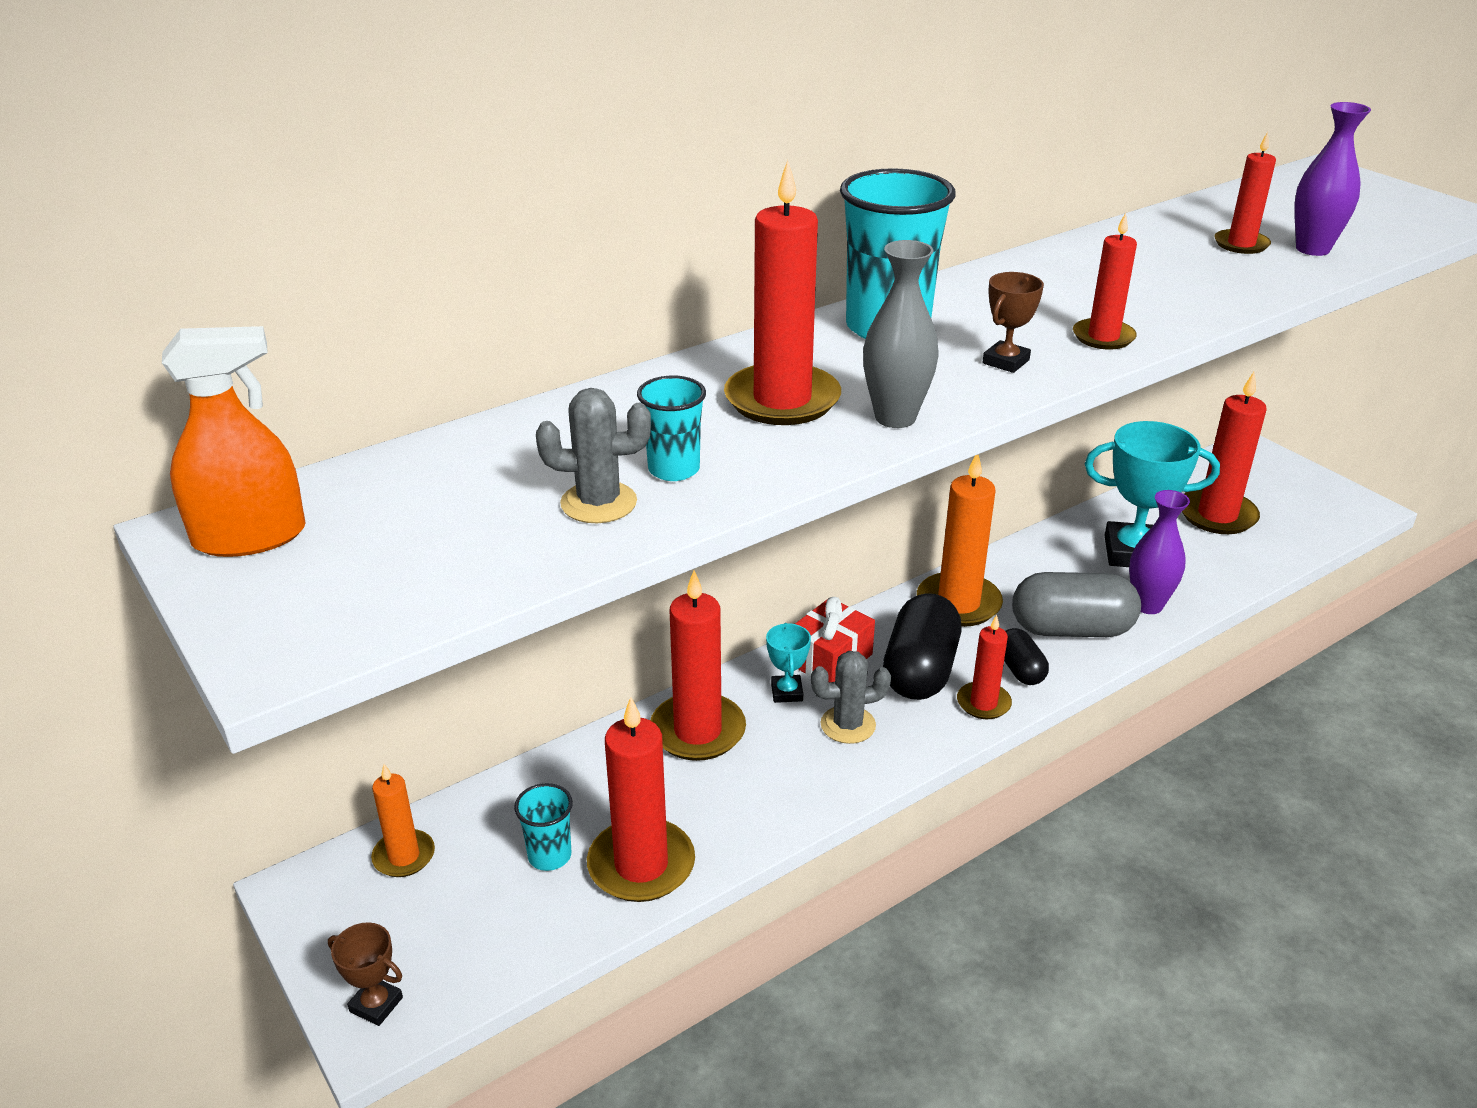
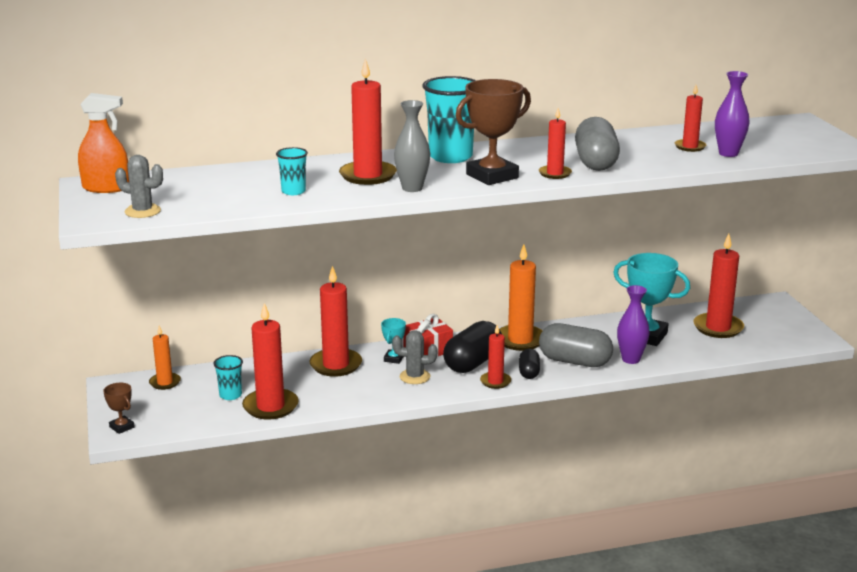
camera: 20 degrees right, 10 degrees down
(598, 503) = (251, 197): grey cactus -> grey cactus (142, 211)
(1005, 362) = (492, 176): brown trophy -> brown trophy, size x2.09
(1139, 300) = (595, 162): none -> grey capsule

